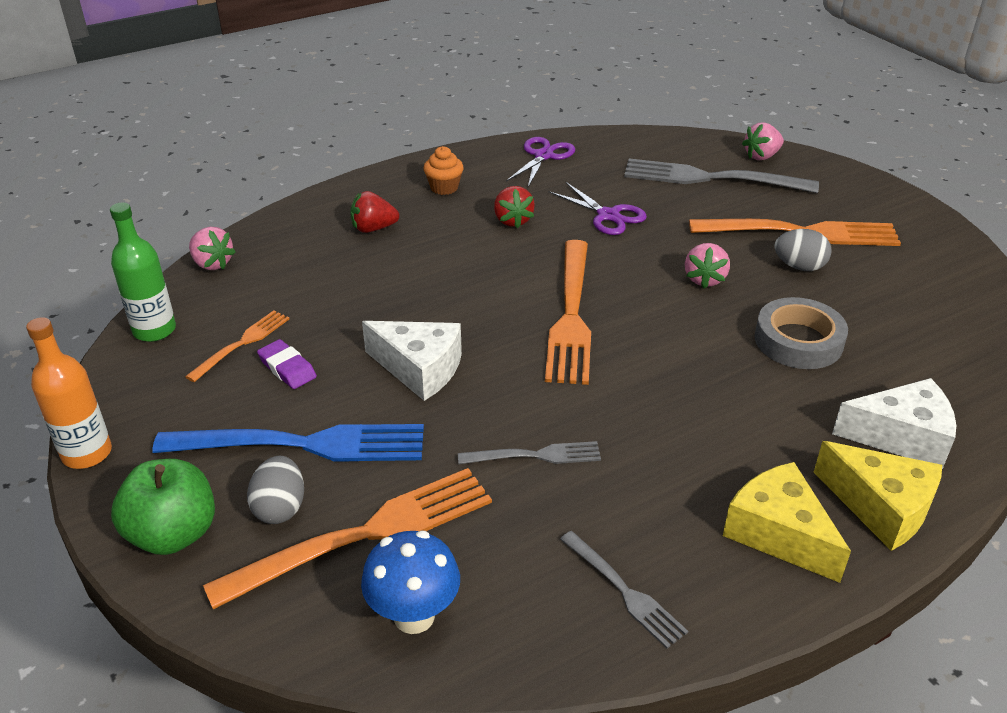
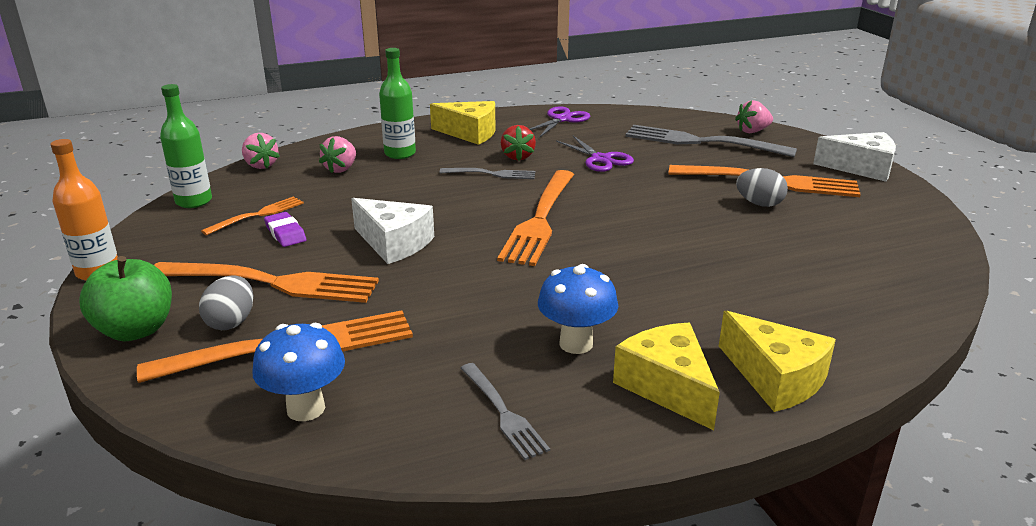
camera: 10 degrees right, 10 degrees down
(302, 444) = (272, 283): blue fork -> orange fork
(373, 228) = (400, 153): red strawberry -> green bottle
(444, 187) = (470, 133): orange cupcake -> yellow cheese
(535, 455) = (466, 309): grey fork -> grey fork (491, 174)
(668, 488) = (576, 344): none -> blue mushroom
(704, 279) = (669, 205): pink strawberry -> pink strawberry (341, 169)
(798, 341) = (739, 253): grey tape -> none
(901, 437) = (814, 329): white cheese -> white cheese (861, 168)

